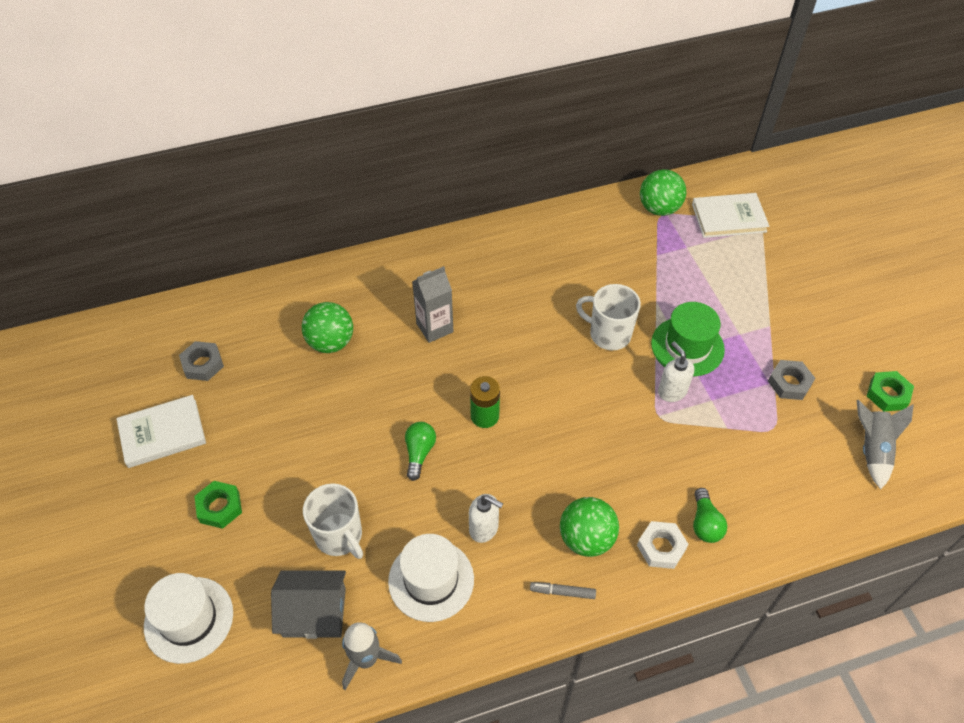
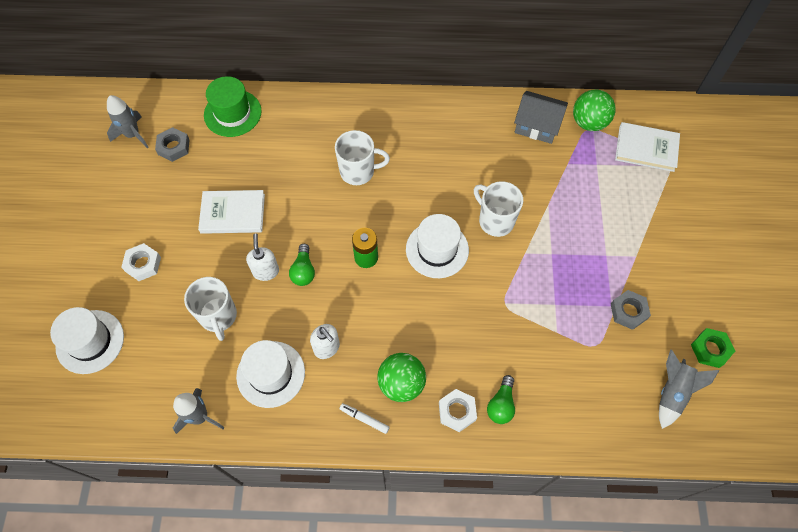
camera: 20 degrees right, 10 degrees up
(145, 365) = (133, 135): none -> grey rocket
(162, 433) = (125, 193): white book -> white book (233, 213)
(219, 507) = (143, 264): green nut -> white nut
(314, 612) = (177, 368): grey house -> grey house (537, 125)
(330, 342) = (274, 159): green ball -> none
(419, 453) = (303, 271): green light bulb -> green light bulb turned 150 degrees clockwise
(434, 328) = (358, 171): grey carton -> white mug
(560, 383) = (437, 249): none -> white hat
(562, 592) = (364, 419): grey marker -> white marker
(672, 391) = (525, 286): white soap dispenser -> white soap dispenser (266, 271)
(687, 346) = (556, 252): green hat -> green hat (232, 113)

